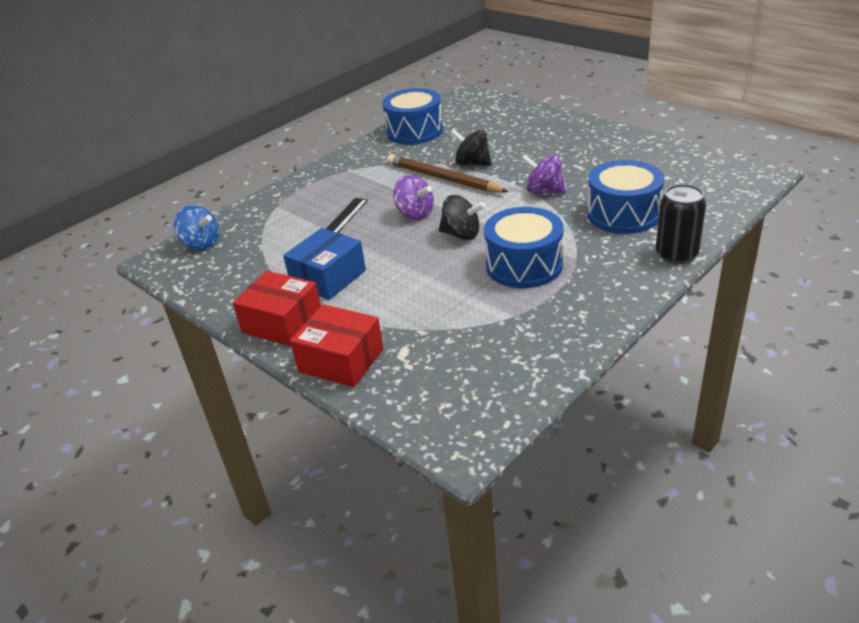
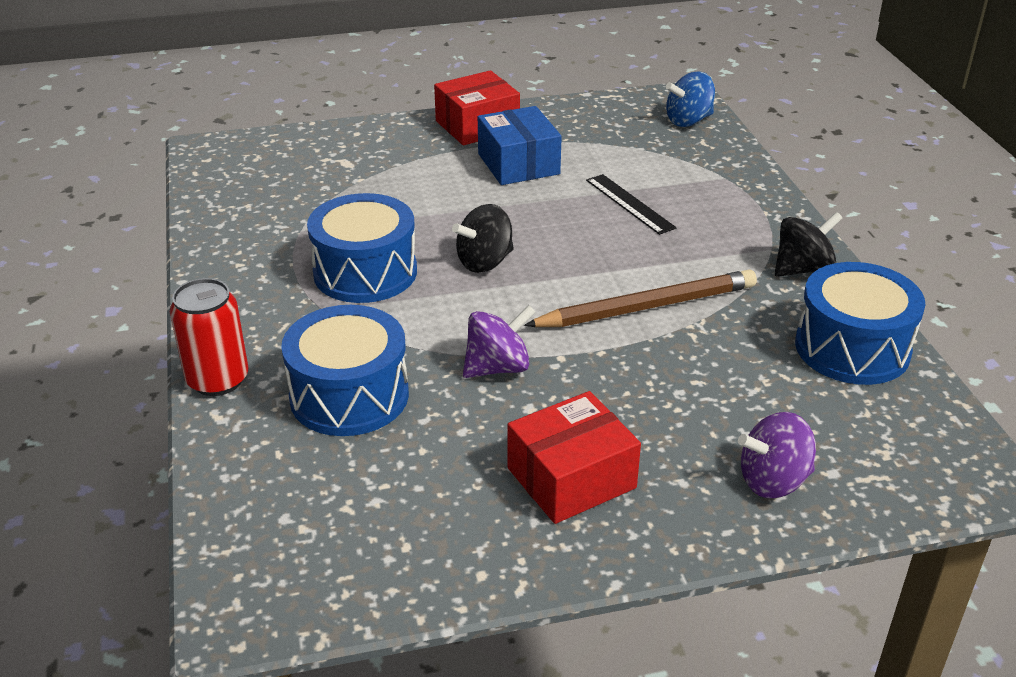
camera: 120 degrees right, 0 degrees up
(341, 360) = (381, 135): red box -> red box (571, 478)
(415, 214) = (577, 252): purple spinning top -> purple spinning top (773, 481)
(472, 163) = (663, 349): black spinning top -> black spinning top (802, 269)
(676, 254) = (218, 380): black can -> red can

